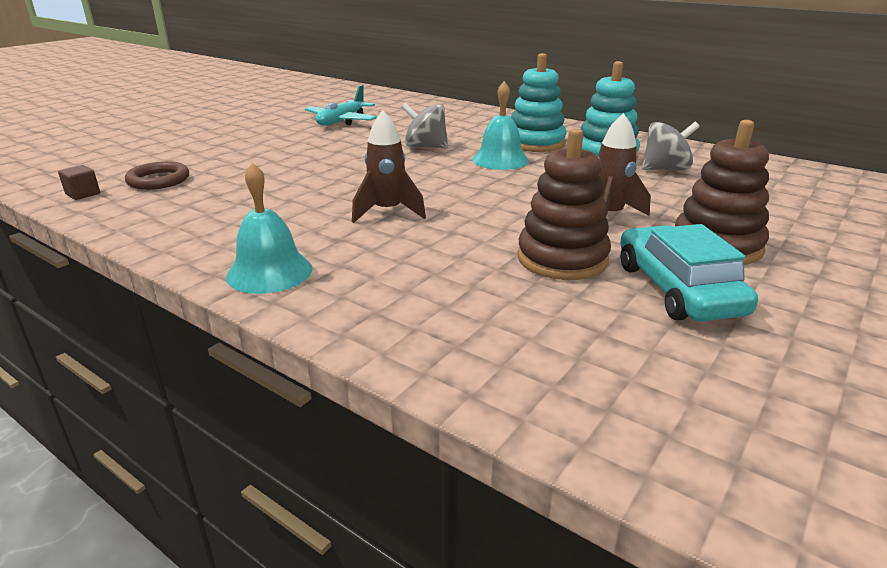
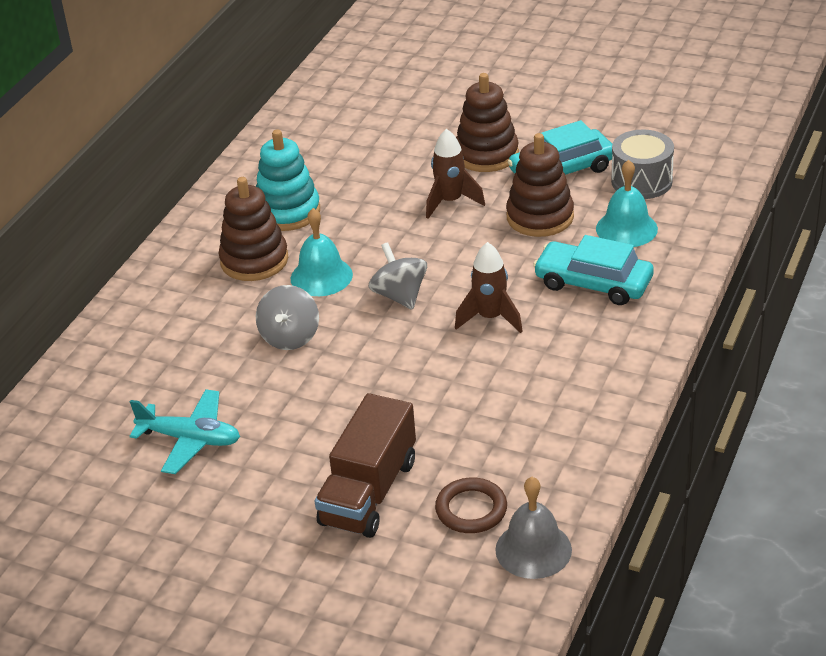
camera: 100 degrees left, 10 degrees up
(83, 194) = (533, 549): brown cube -> grey bell
(226, 155) = (369, 492): none -> brown truck
(269, 272) = (629, 347): turquoise bell -> turquoise bell (626, 228)
(405, 271) = (593, 283): none -> turquoise car
(535, 143) = (254, 260): turquoise stacking toy -> brown stacking toy
(642, 350) = (641, 181): none -> grey drum
(665, 169) = (319, 177): grey spinning top -> grey spinning top (400, 296)

